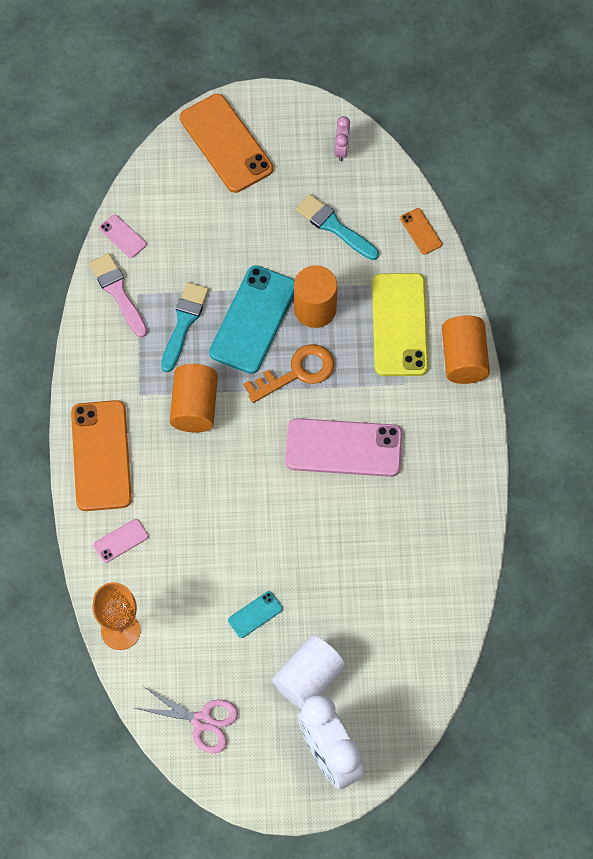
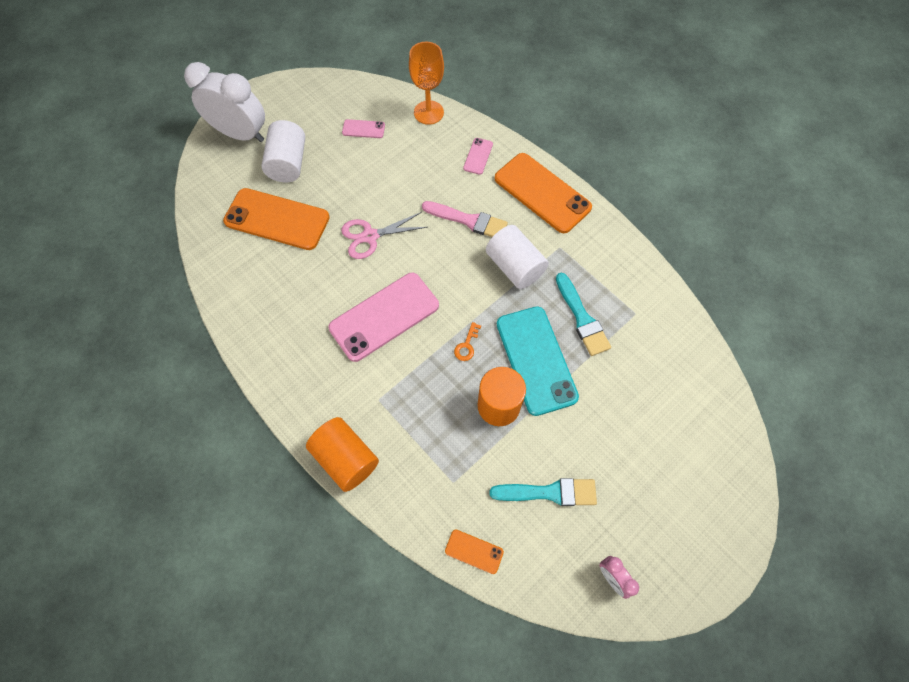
camera: 140 degrees right, 0 degrees up
(118, 292) = (649, 304): pink brush -> pink brush (468, 220)
(122, 236) = (693, 347): pink phone -> pink phone (363, 129)
(194, 407) = (515, 267): orange cylinder -> white cylinder
(202, 721) = (335, 102): pink scissors -> pink scissors (370, 236)
(226, 143) = (707, 496): orange phone -> orange phone (277, 219)
(255, 614) = (354, 174): turquoise phone -> none
(297, 372) = (467, 345): orange key -> orange key, size x0.48
(399, 325) = (421, 446): yellow phone -> none

